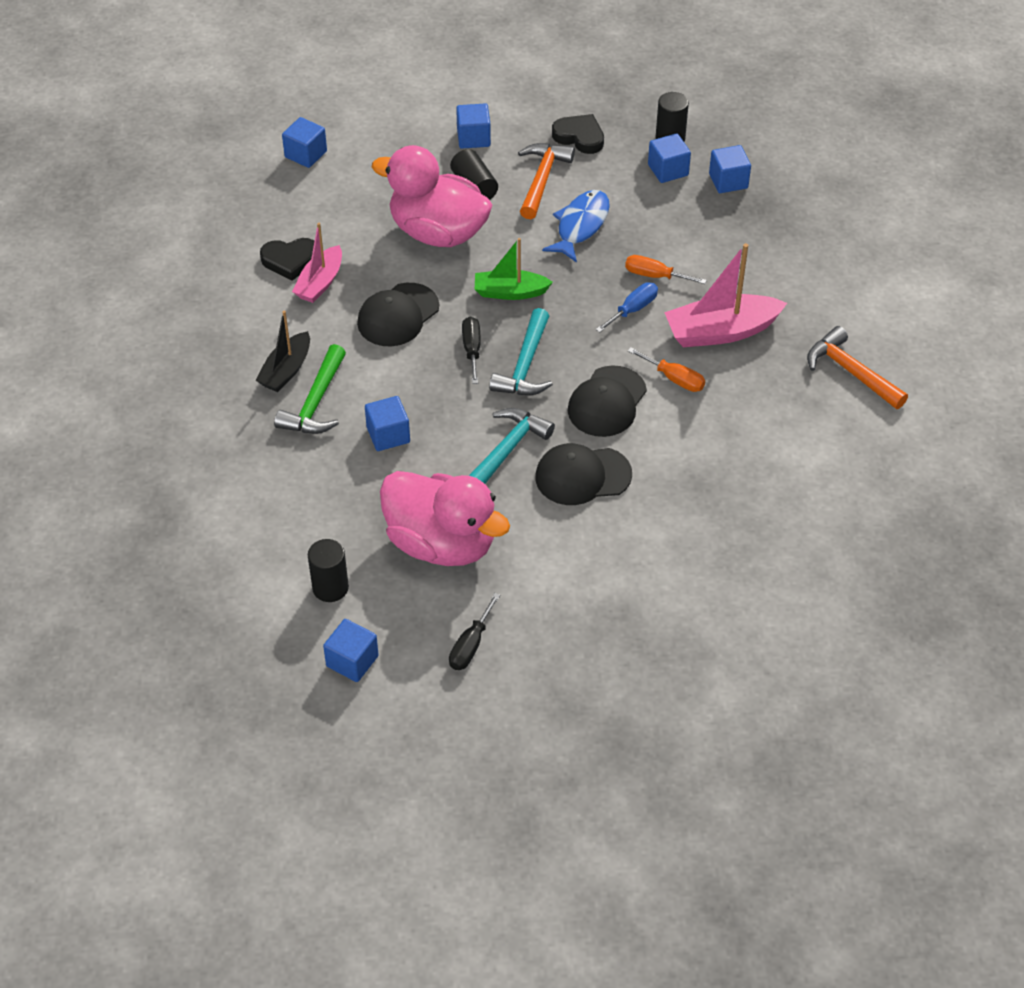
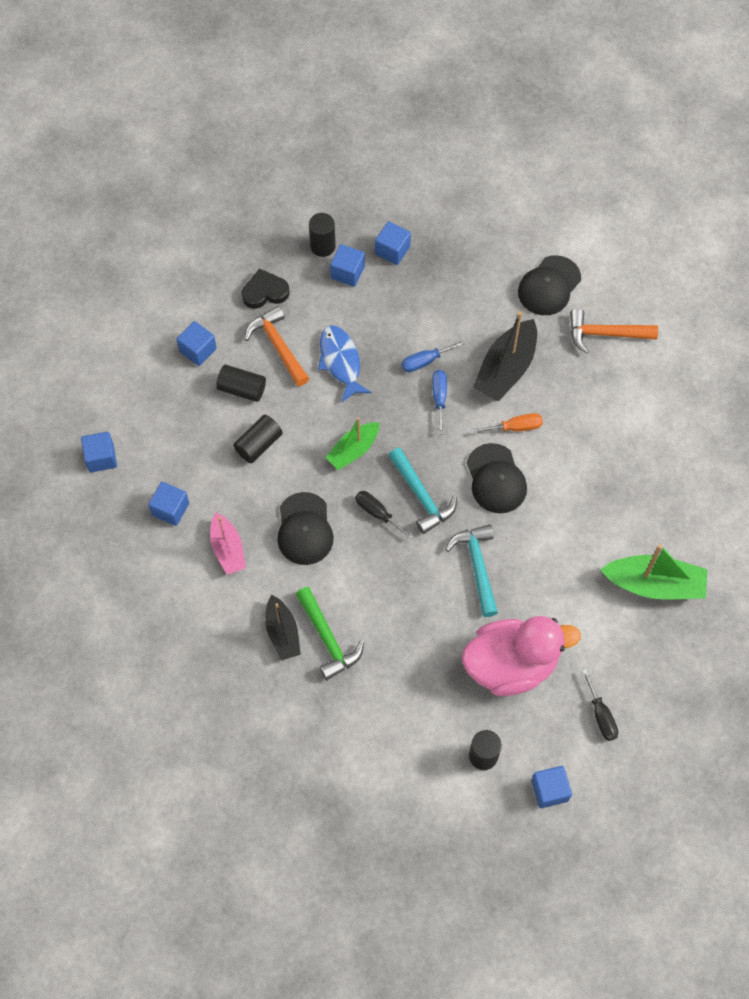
camera: 45 degrees left, 15 degrees up
(290, 260) = (189, 549): black heart -> none
(388, 435) = (397, 620): blue cube -> blue cube (170, 509)
(438, 232) = (258, 444): pink duck -> black cylinder
(582, 476) = (537, 543): black cap -> black cap (549, 286)
(651, 589) = (654, 584): none -> green boat
(655, 276) = (425, 361): orange screwdriver -> blue screwdriver
(721, 331) = (506, 369): pink boat -> black boat

